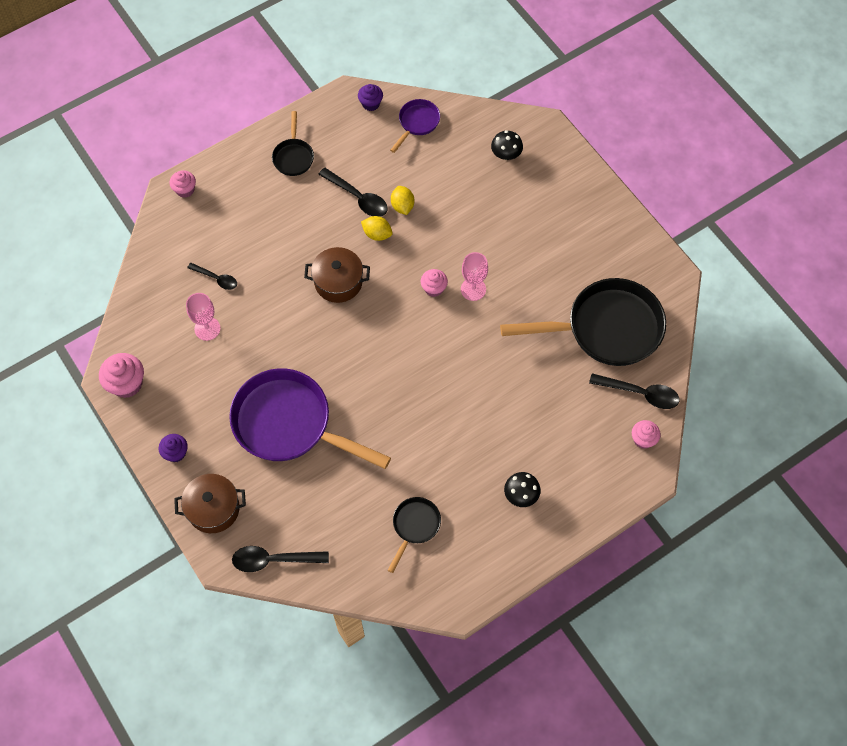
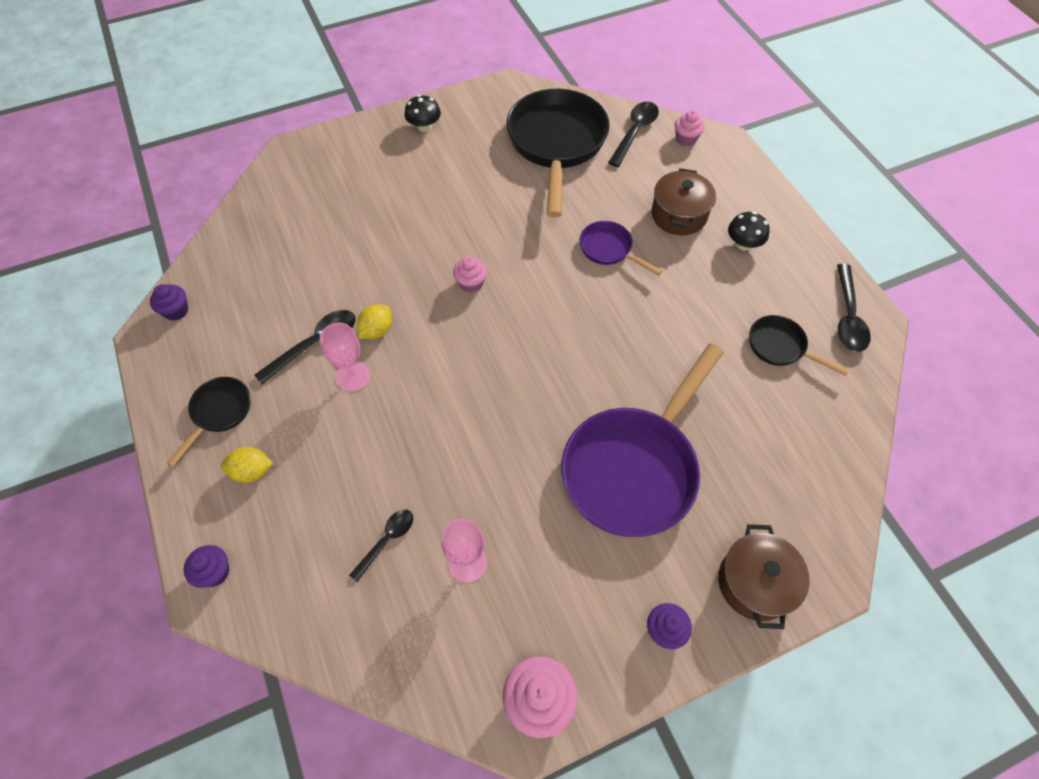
camera: 80 degrees left, 5 degrees down
(185, 190) = (215, 572): pink cupcake -> purple cupcake
(274, 560) = (828, 510): black spoon -> black spoon (847, 316)
(293, 157) = (219, 412): black pan -> black pan turned 75 degrees counterclockwise
(338, 282) = (435, 383): brown pot -> brown pot (679, 215)
(402, 206) = (345, 298): yellow lemon -> yellow lemon (252, 471)
(417, 123) = (229, 266): purple pan -> purple pan (609, 249)
(473, 289) = (481, 246): pink goblet -> pink goblet (353, 376)
(506, 154) = (311, 189): black mushroom -> black mushroom (424, 127)

